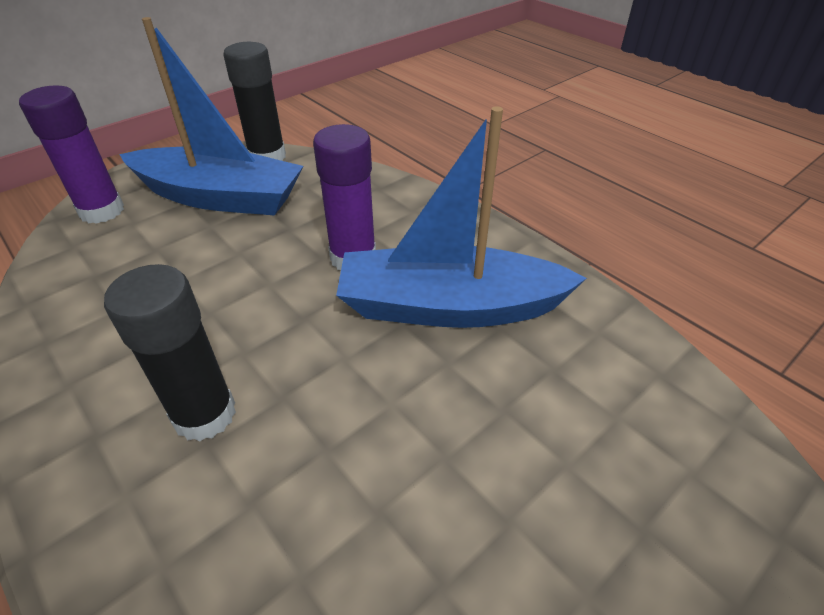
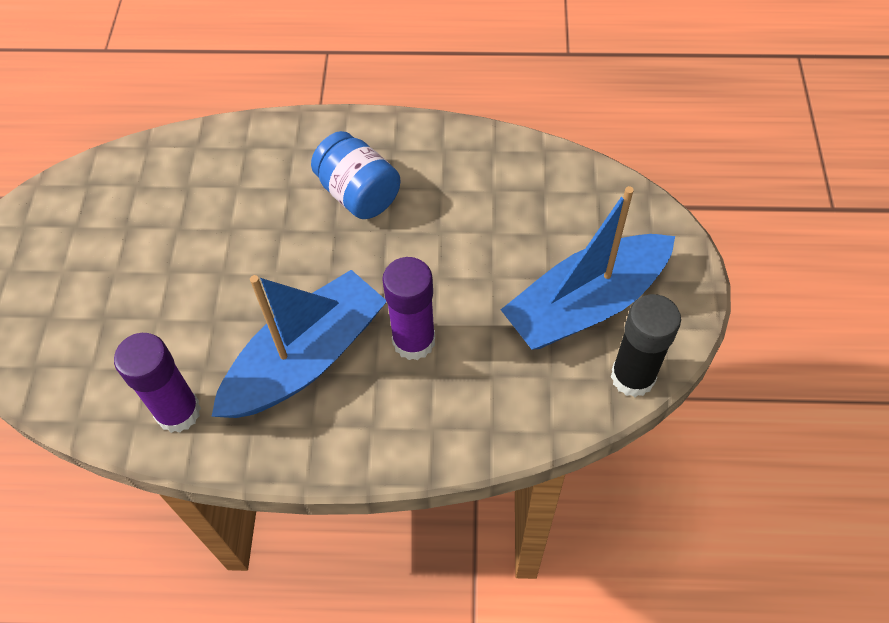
camera: 135 degrees right, 15 degrees up
(102, 211) = (635, 222): purple glue stick -> purple glue stick (178, 412)
(204, 414) = (358, 194): black glue stick -> blue jar

